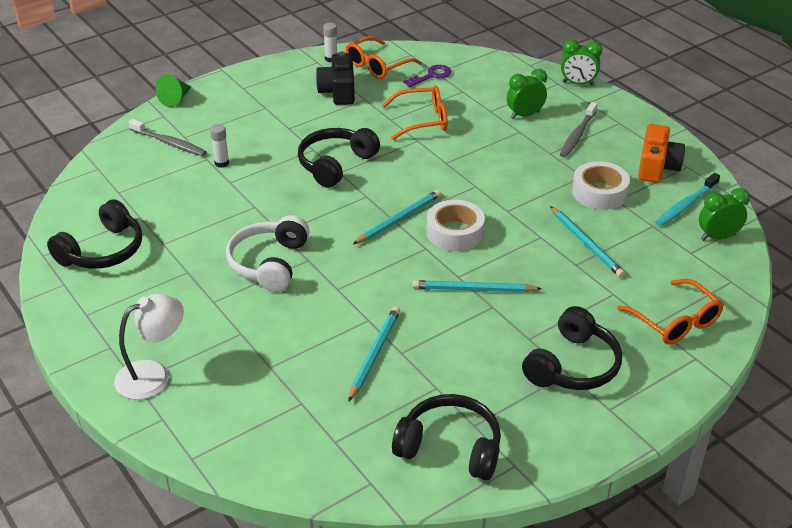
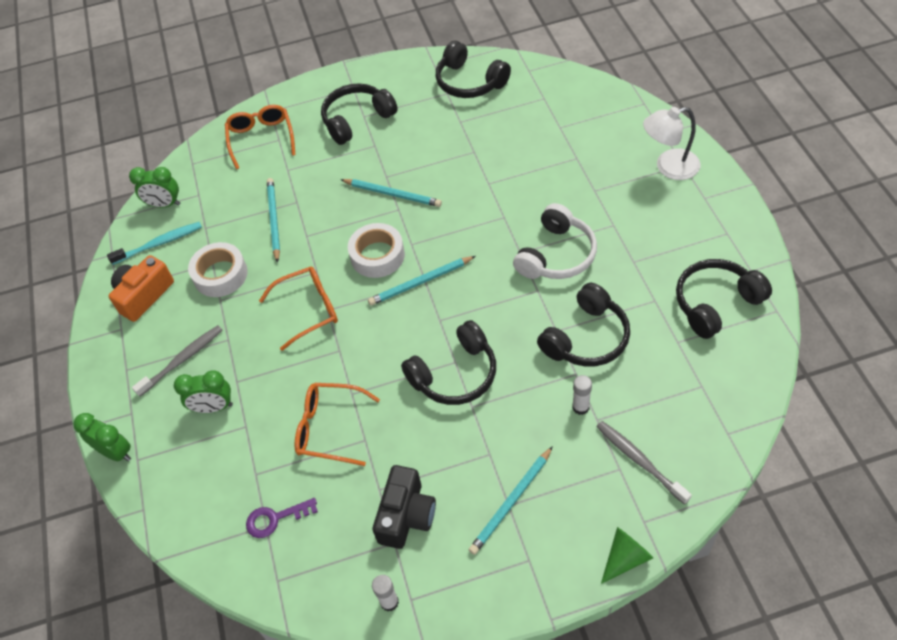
camera: 155 degrees left, 15 degrees up
(225, 206) = (586, 338): none -> black headphones
(374, 354) = (494, 153): turquoise pencil -> turquoise pencil (511, 502)
(377, 66) = (333, 563): orange glasses -> orange glasses (308, 310)

